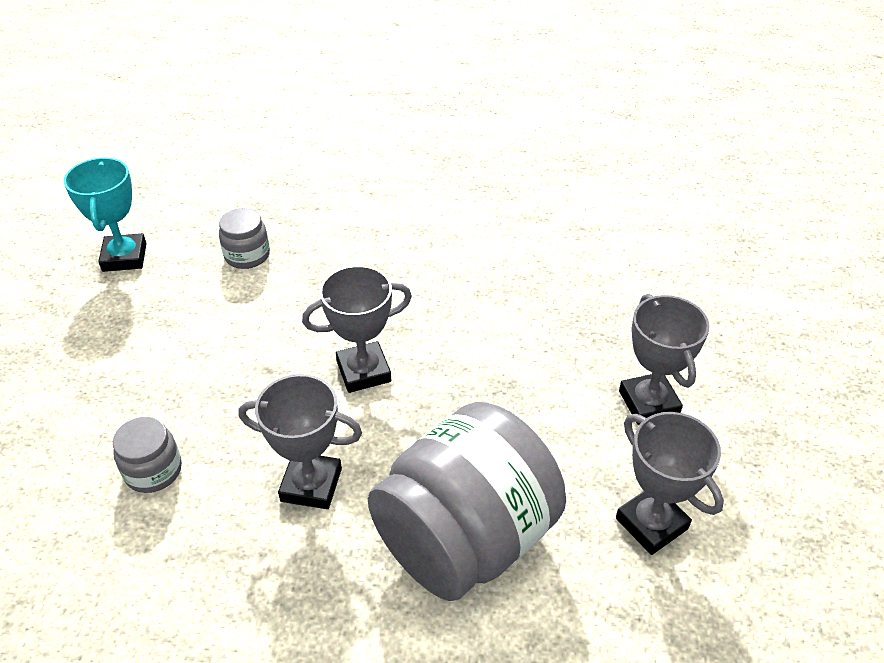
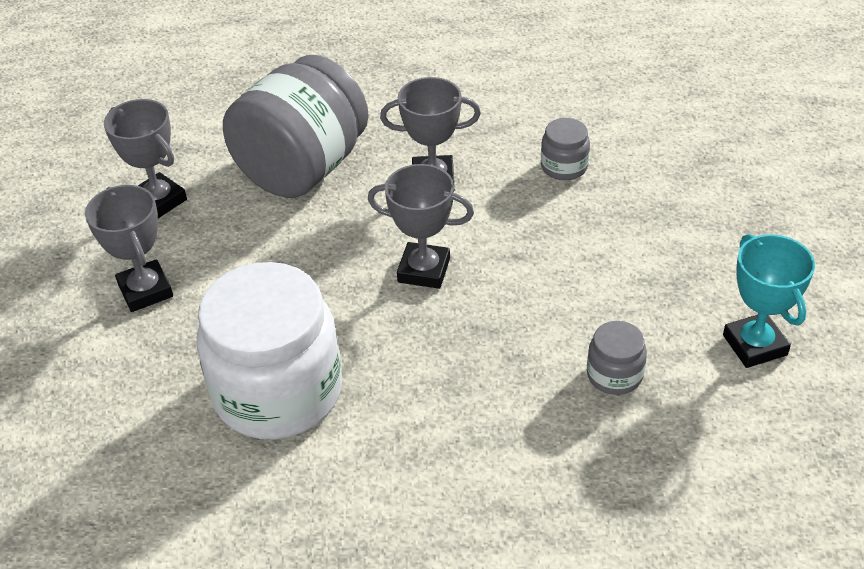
camera: 170 degrees right, 0 degrees up
(363, 371) = (424, 270): grey trophy -> grey trophy turned 45 degrees clockwise
(519, 288) = (278, 391): none -> white jar

